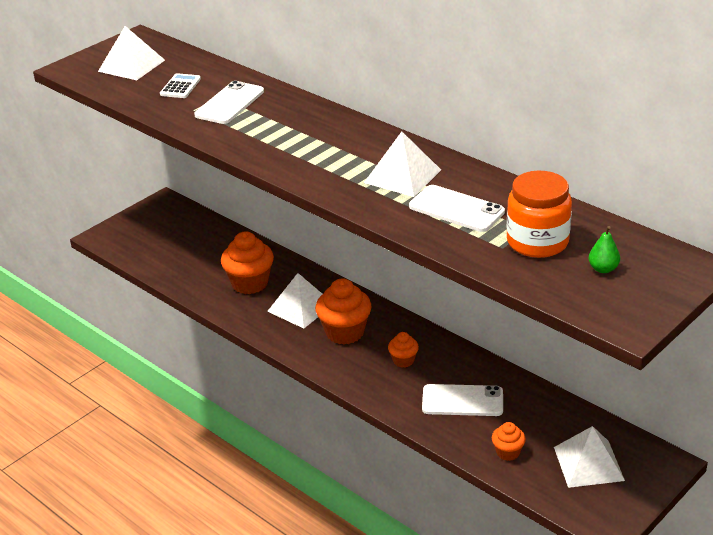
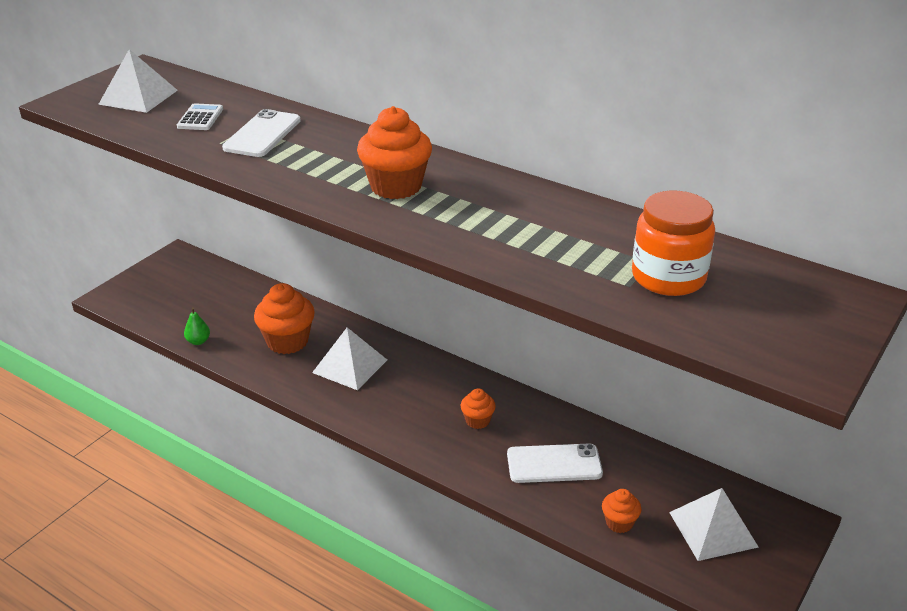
camera: 10 degrees left, 0 degrees up
(345, 332) = (405, 392): orange cupcake -> orange cupcake (396, 186)
(403, 176) = (486, 207): white pyramid -> none
(456, 209) = (560, 243): white phone -> none
(603, 269) = (757, 305): green pear -> green pear (198, 341)

